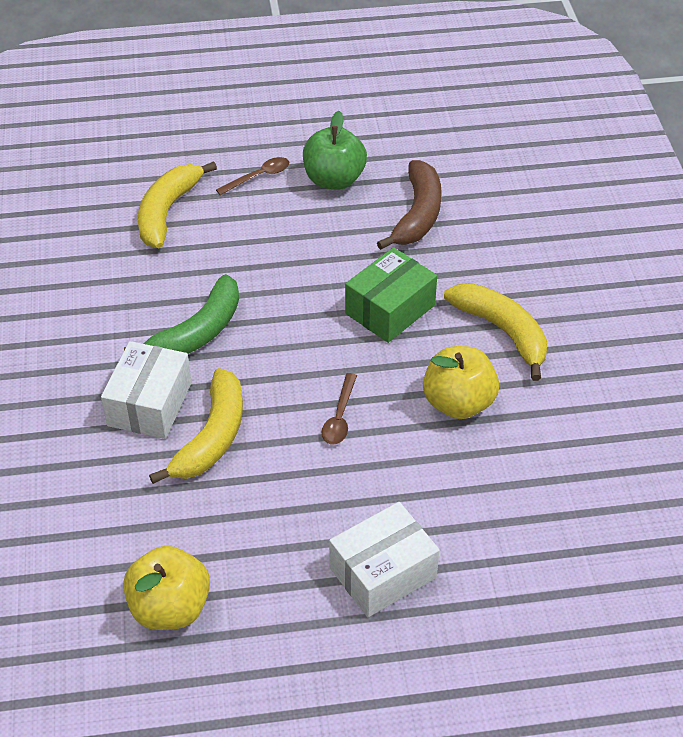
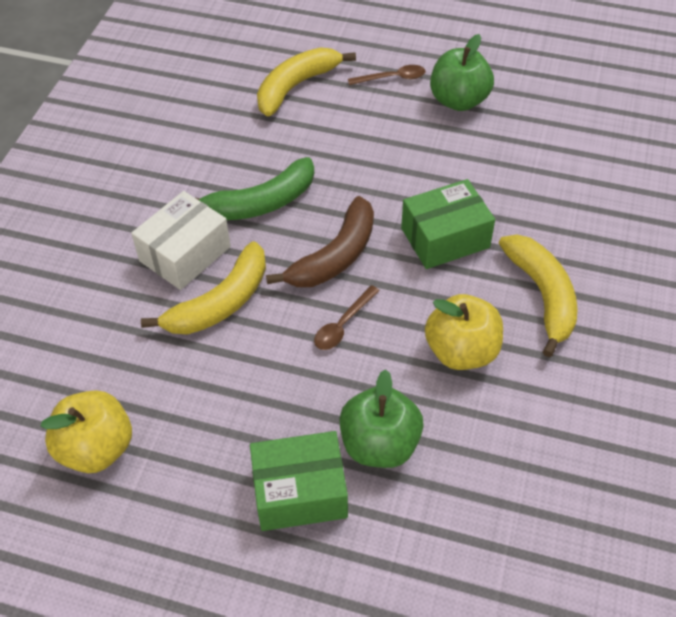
camera: 25 degrees right, 5 degrees up
(382, 572) = (300, 492): white box -> green box
(418, 214) = (520, 156): brown banana -> brown banana (335, 256)
(430, 507) = (379, 444): none -> green apple

